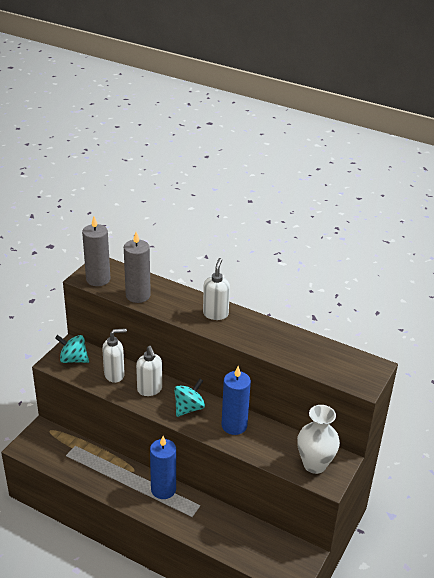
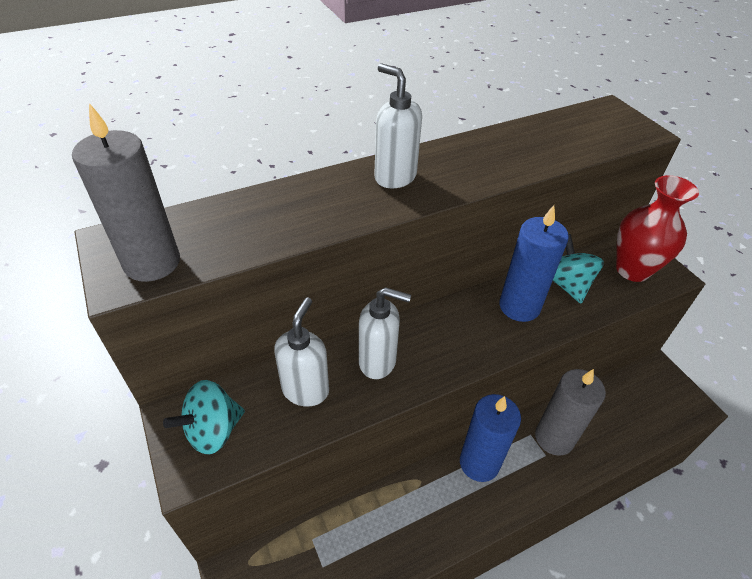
camera: 55 degrees left, 10 degrees up
(138, 295) = (259, 234): grey candle -> grey candle (554, 438)
(189, 408) = (452, 336): turquoise spinning top -> turquoise spinning top (567, 284)
(314, 464) = (632, 270): white vase -> red vase

